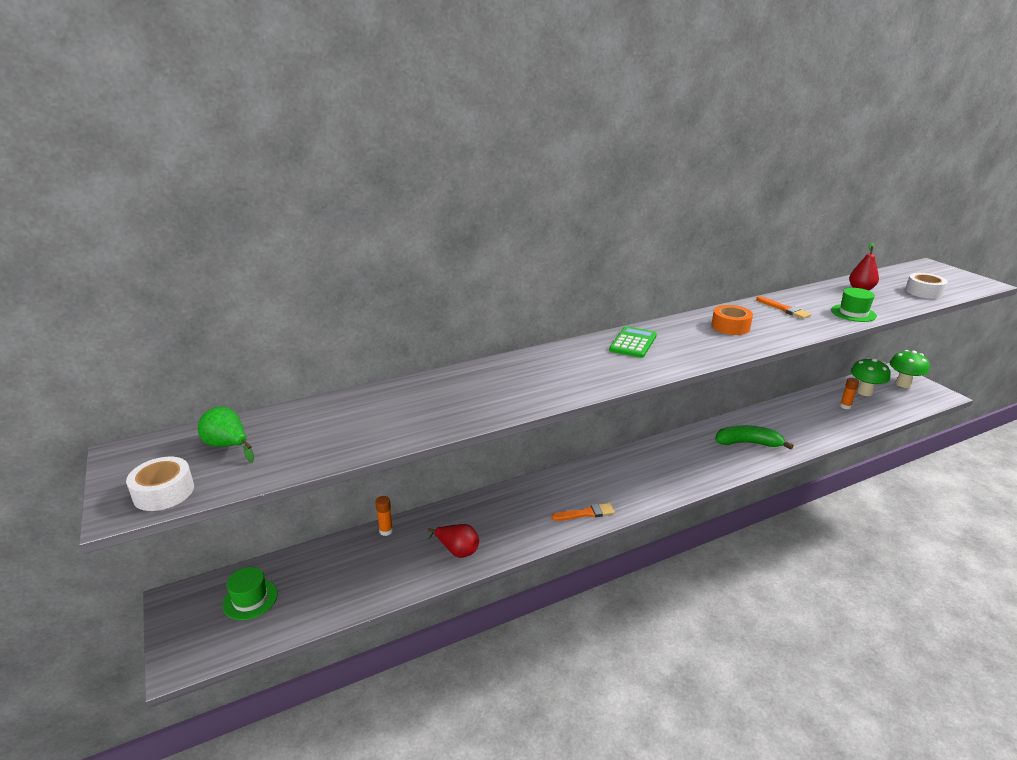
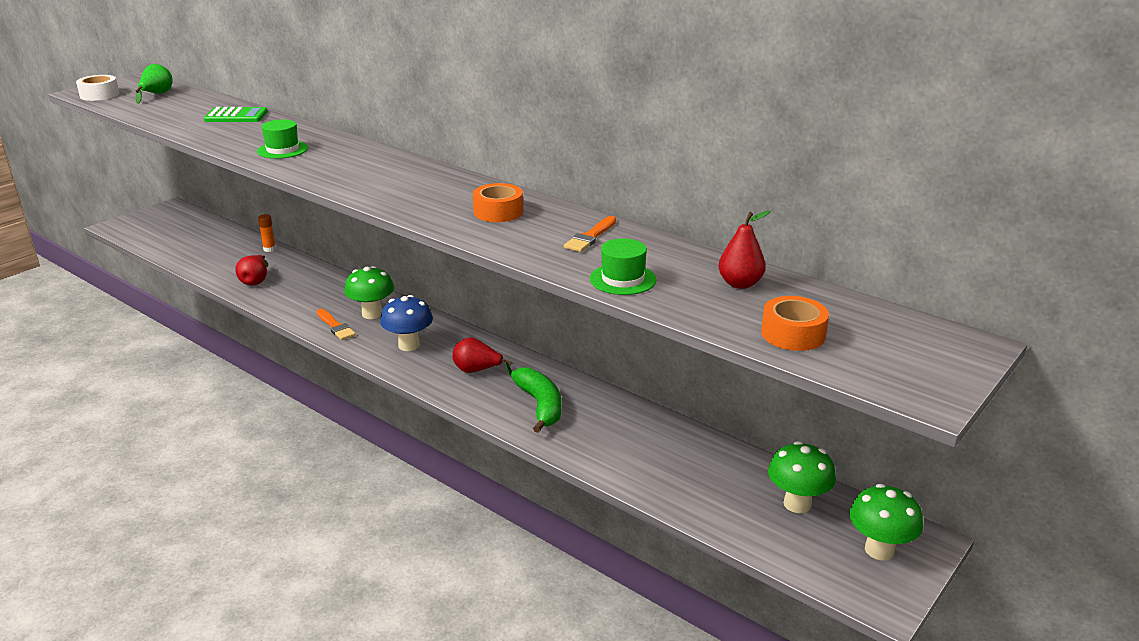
camera: 65 degrees right, 0 degrees up
(250, 599) = (176, 227): green hat -> green hat (282, 150)
(574, 489) = (372, 314): none -> green mushroom
(633, 343) = (410, 174): green calculator -> green calculator (236, 116)
(639, 481) = (409, 345): none -> blue mushroom
(692, 458) = (477, 371): none -> red pear
(845, 406) = (724, 484): orange glue stick -> none
(923, 292) = (793, 334): white tape -> orange tape

